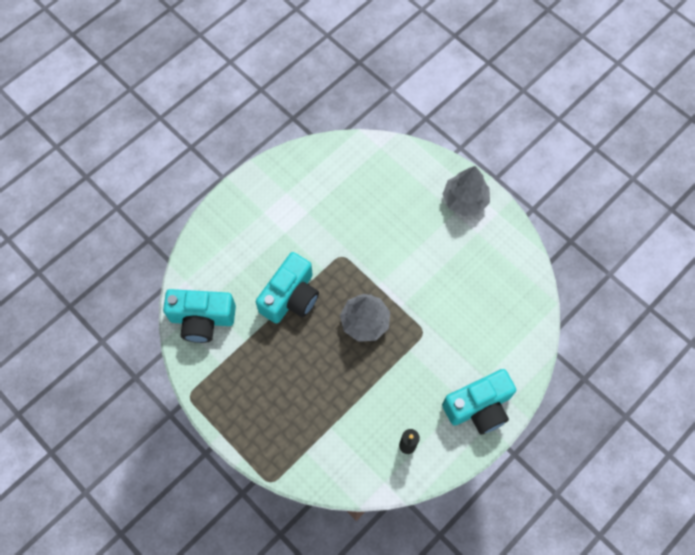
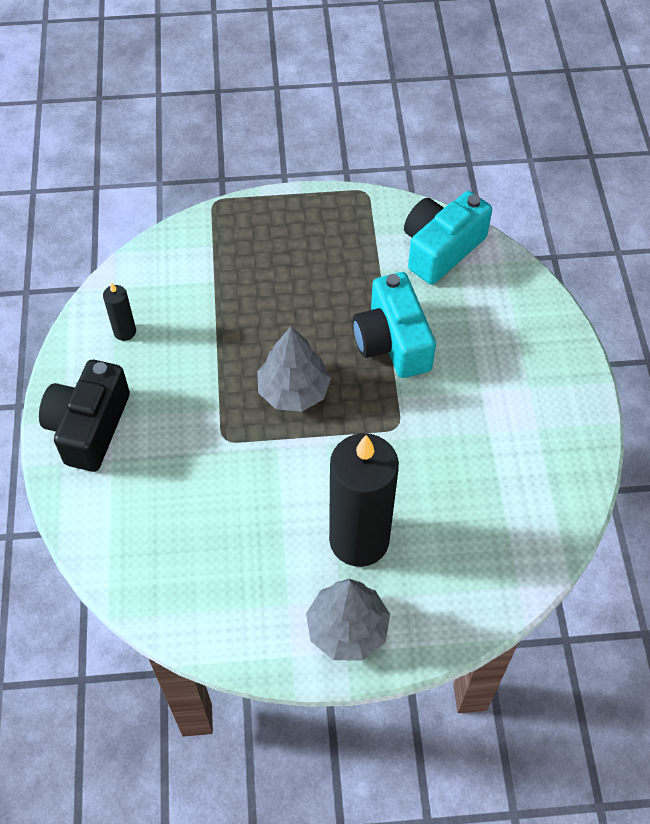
camera: 130 degrees right, 10 degrees down
(419, 227) = (359, 540): none -> black candle
(479, 407) = (89, 427): turquoise camera -> black camera

